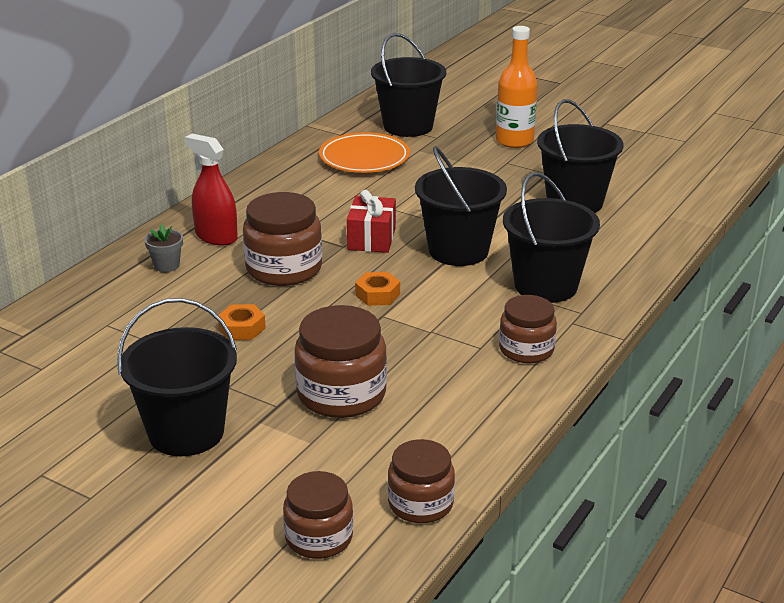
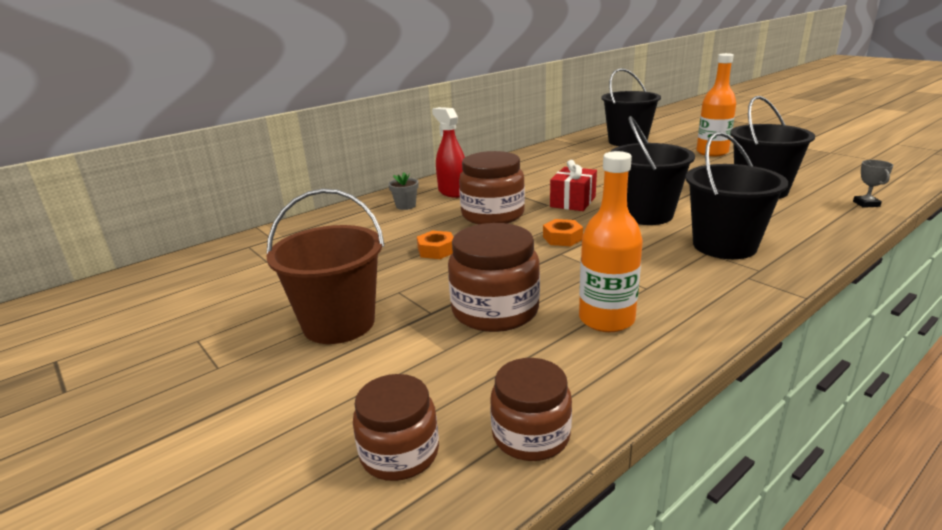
camera: 20 degrees right, 5 degrees down
(186, 432) = (339, 323): black bucket -> brown bucket
(364, 158) = (587, 156): orange plate -> none
(451, 388) = (606, 319): none -> orange bottle
(526, 349) = (694, 295): brown jar -> none
(678, 213) = (866, 204): none -> grey trophy

